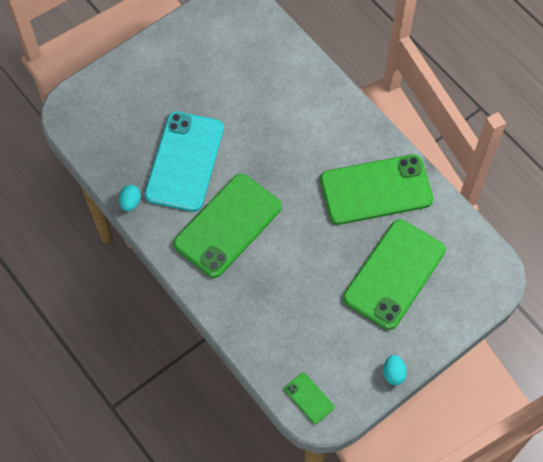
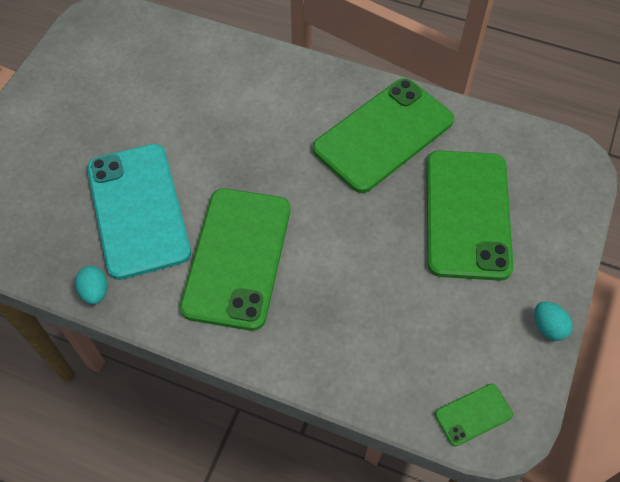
camera: 30 degrees left, 5 degrees down
(309, 398) = (473, 414): green phone -> green phone turned 45 degrees counterclockwise

